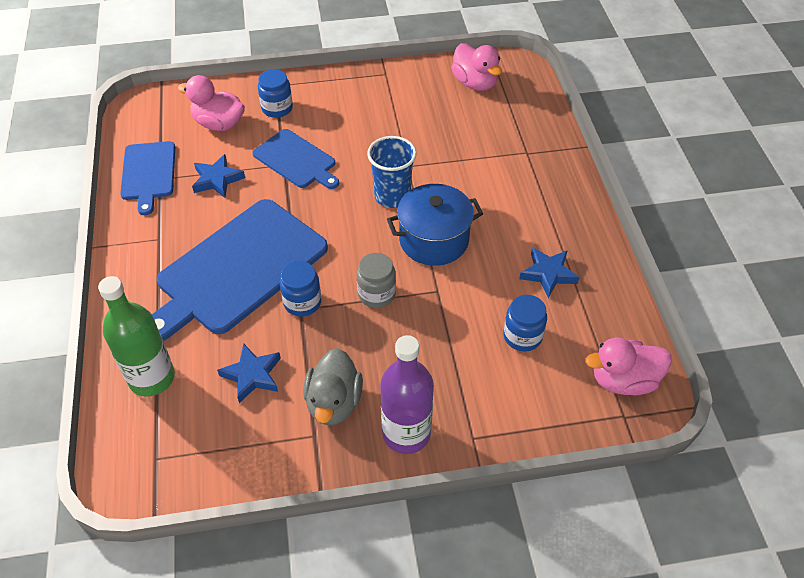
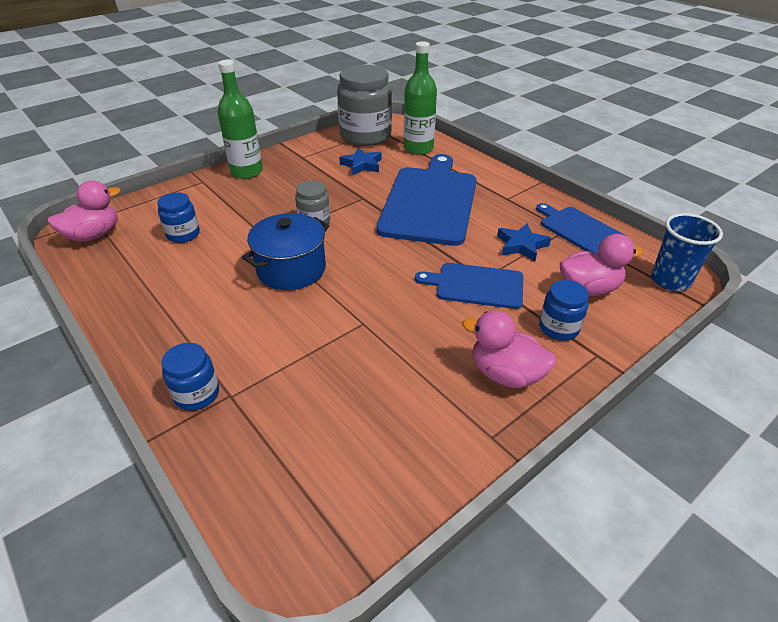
camera: 150 degrees right, 10 degrees down
(189, 450) = (365, 136): none -> grey jar
(302, 302) = (365, 201): blue jar -> blue jar (197, 394)
(334, 402) = (301, 170): grey duck -> none
(392, 196) = (356, 289): blue cup -> blue cup (670, 280)
(406, 433) = (247, 172): purple bottle -> green bottle
(475, 83) = (355, 483): pink duck -> pink duck (505, 374)
(548, 274) = (171, 280): blue star -> none

